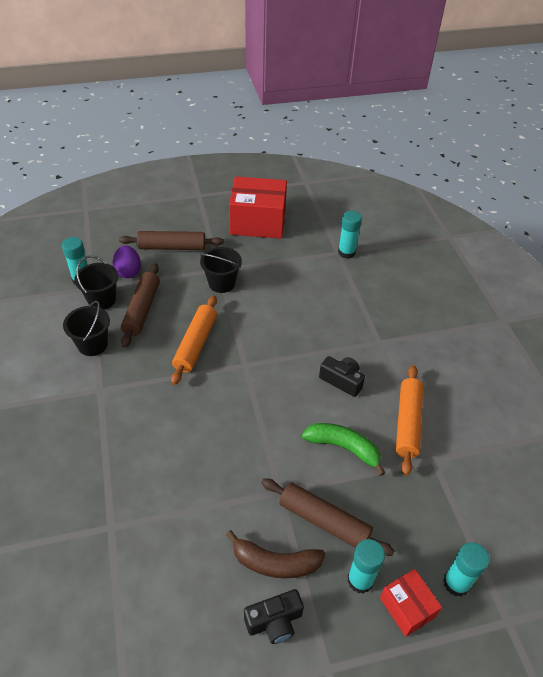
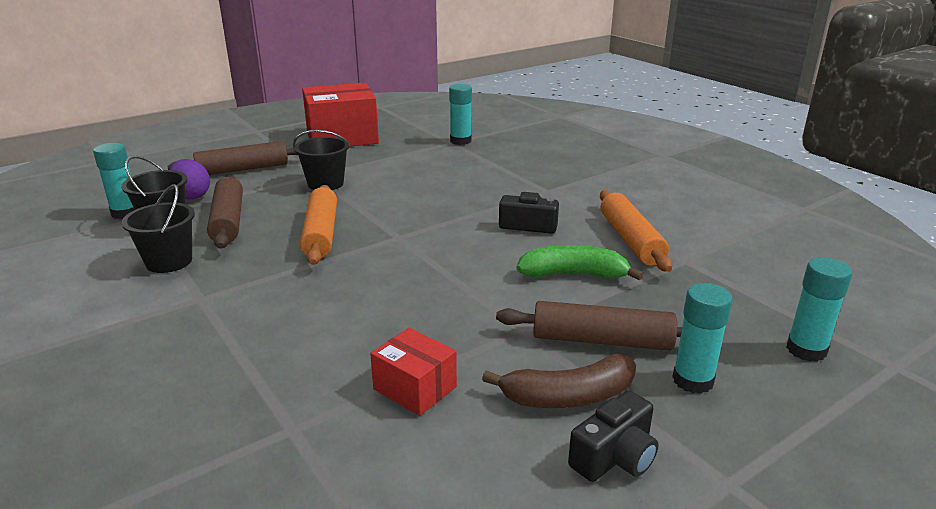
camera: 20 degrees left, 20 degrees down
(407, 607) = (772, 389): red box -> red box (415, 388)

